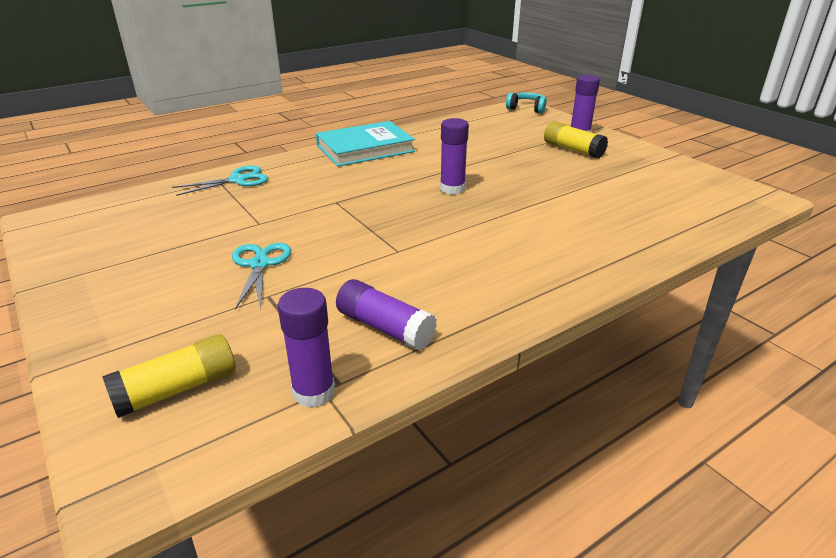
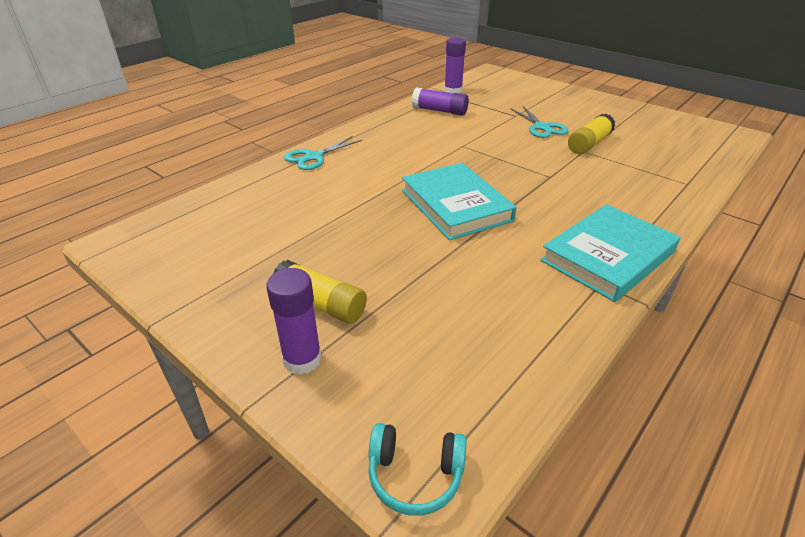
camera: 165 degrees right, 5 degrees up
(177, 389) = (508, 86): yellow glue stick -> yellow glue stick (589, 144)
(238, 180) = (670, 186): turquoise scissors -> turquoise scissors (313, 157)
(452, 189) = (455, 205): purple glue stick -> turquoise book

